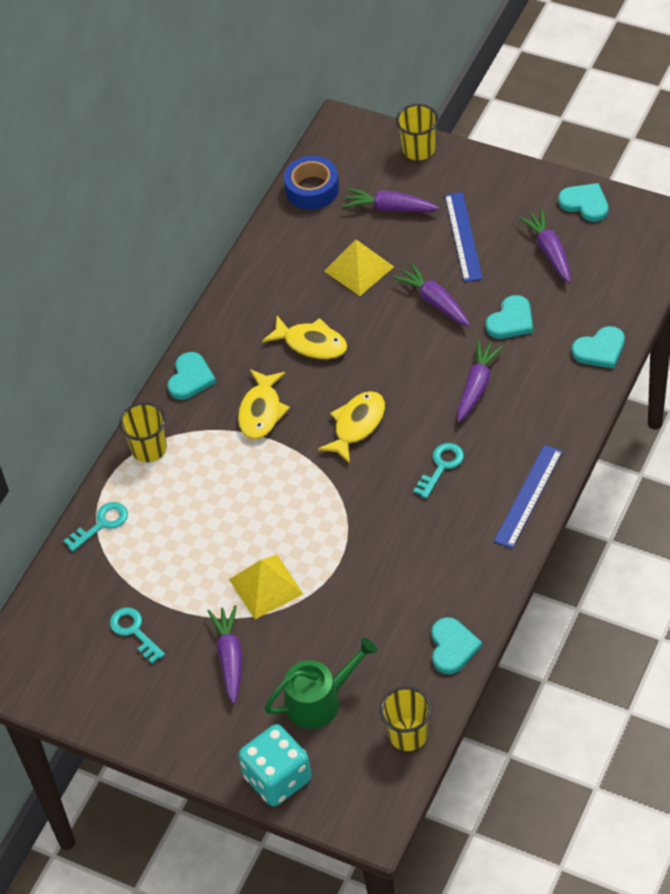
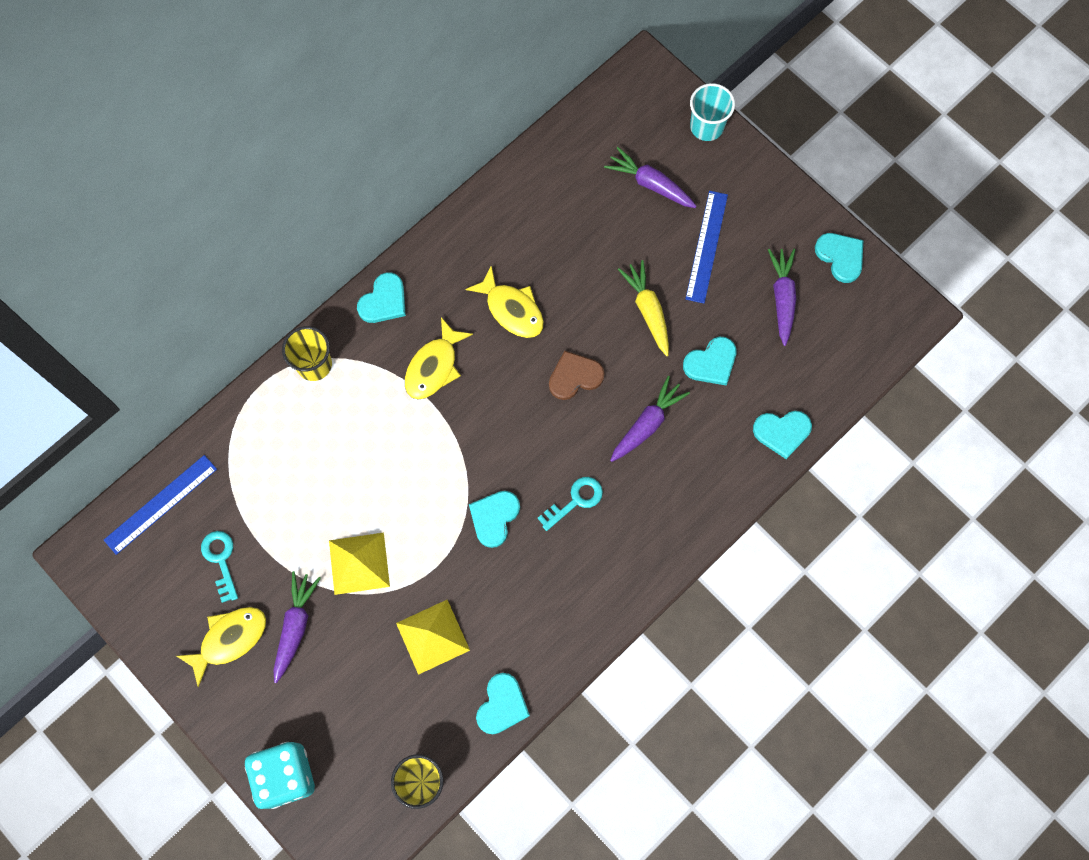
camera: 15 degrees right, 20 degrees up
(101, 524) = (238, 429): turquoise key -> none
(312, 189) = (585, 131): blue tape -> none
(319, 700) = (357, 709): green watering can -> none
(357, 425) = (516, 420): yellow fish -> yellow fish (229, 639)
(359, 268) = (592, 242): yellow pyramid -> yellow pyramid (433, 636)
(373, 506) = (494, 517): none -> turquoise heart
(393, 374) = (574, 376): none -> brown heart
(419, 149) = (706, 126): yellow cup -> turquoise cup
(435, 301) = (648, 310): purple carrot -> yellow carrot
(528, 496) = (643, 569): blue ruler -> blue ruler (160, 504)

